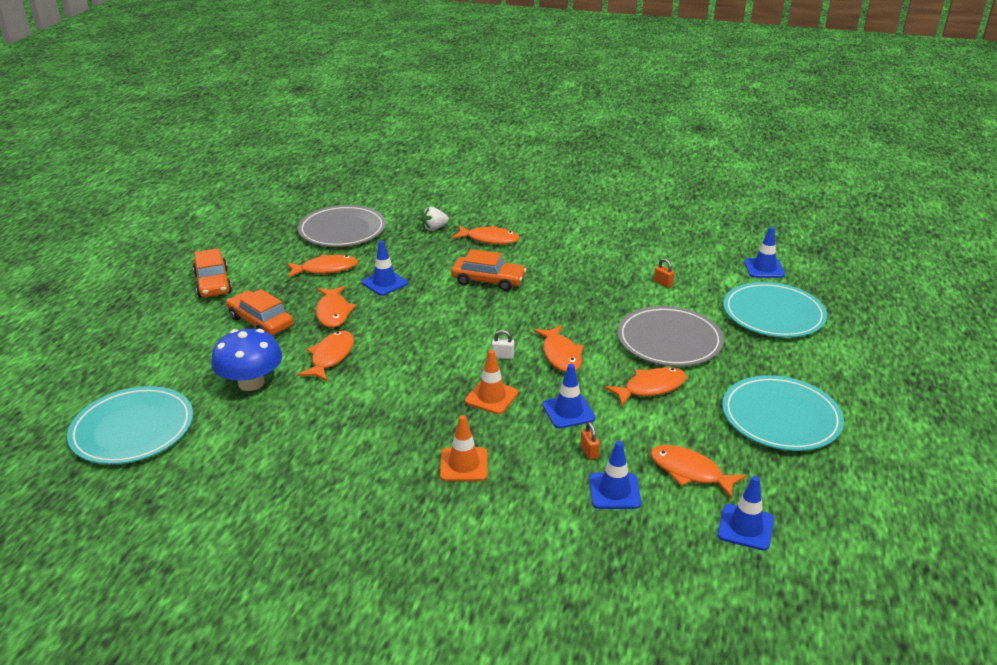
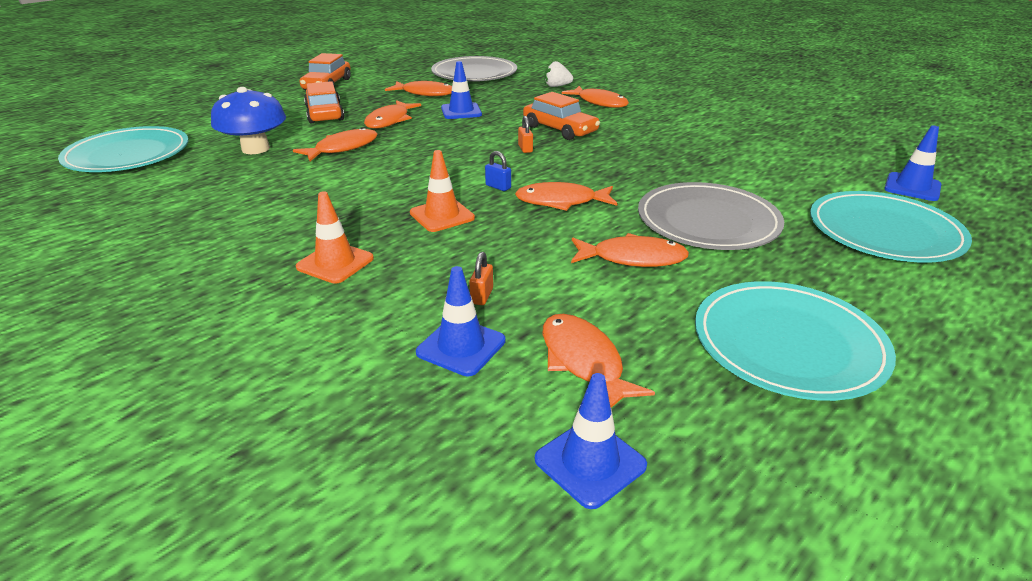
camera: 30 degrees right, 0 degrees up
(502, 356) = (498, 187): white padlock -> blue padlock
(561, 355) = (561, 201): orange fish -> orange fish turned 75 degrees clockwise
(568, 411) = (506, 251): blue traffic cone -> none
(663, 283) = (756, 171): orange padlock -> orange padlock (525, 149)

